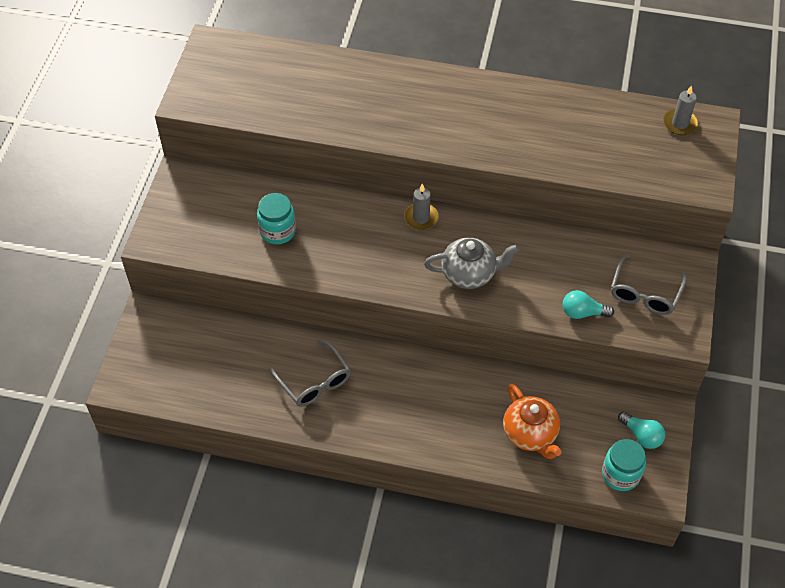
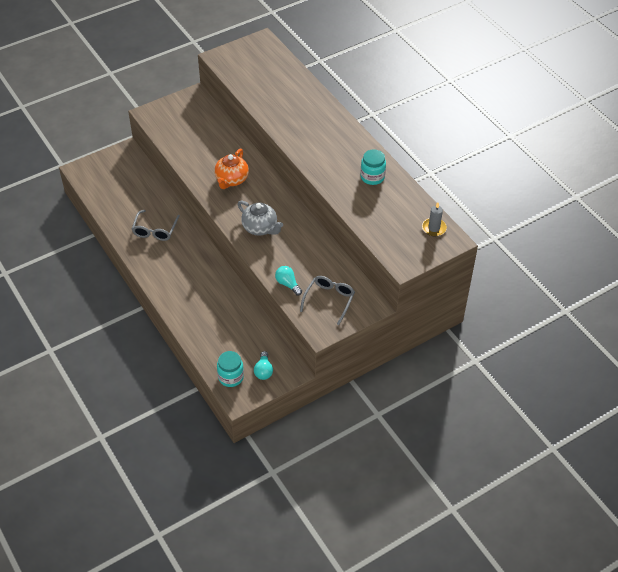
camera: 45 degrees right, 5 degrees down
(278, 231) = (203, 147): turquoise jar -> turquoise jar (372, 177)
(421, 218) = (272, 189): grey candle -> none
(530, 434) = (215, 327): orange teapot -> orange teapot (231, 180)
(644, 293) = (329, 300): grey glasses -> grey glasses turned 135 degrees clockwise

